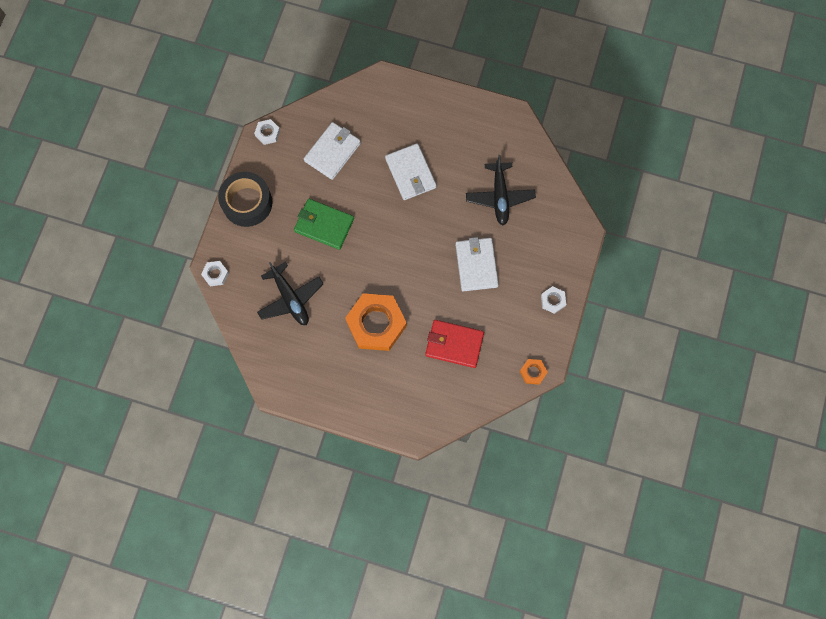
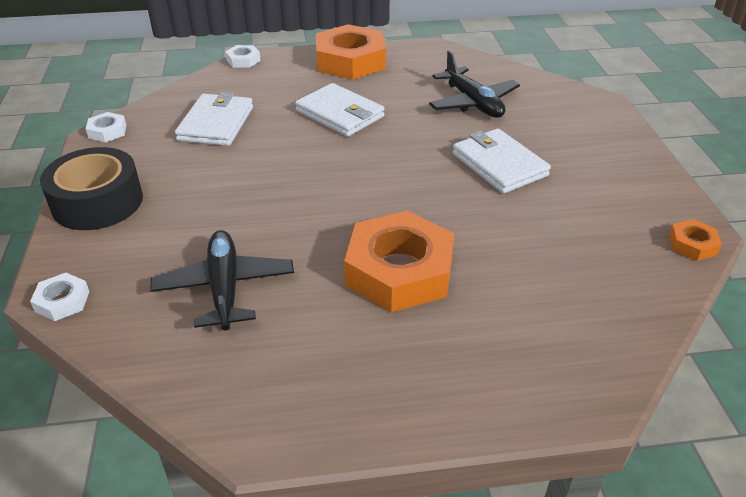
camera: 25 degrees left, 35 degrees down
(290, 298) = (225, 288): black plane -> black plane turned 135 degrees counterclockwise
(324, 225) = (240, 190): green wallet -> none
(447, 110) = (350, 61): none -> orange nut
(454, 344) = (545, 253): red wallet -> none
(553, 301) = (634, 166): white nut -> white nut (243, 60)

